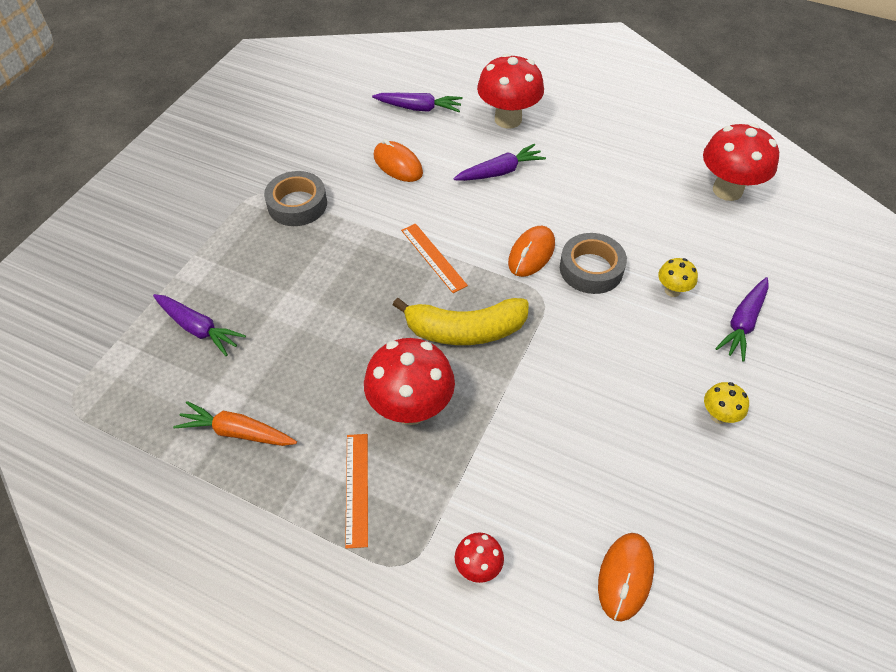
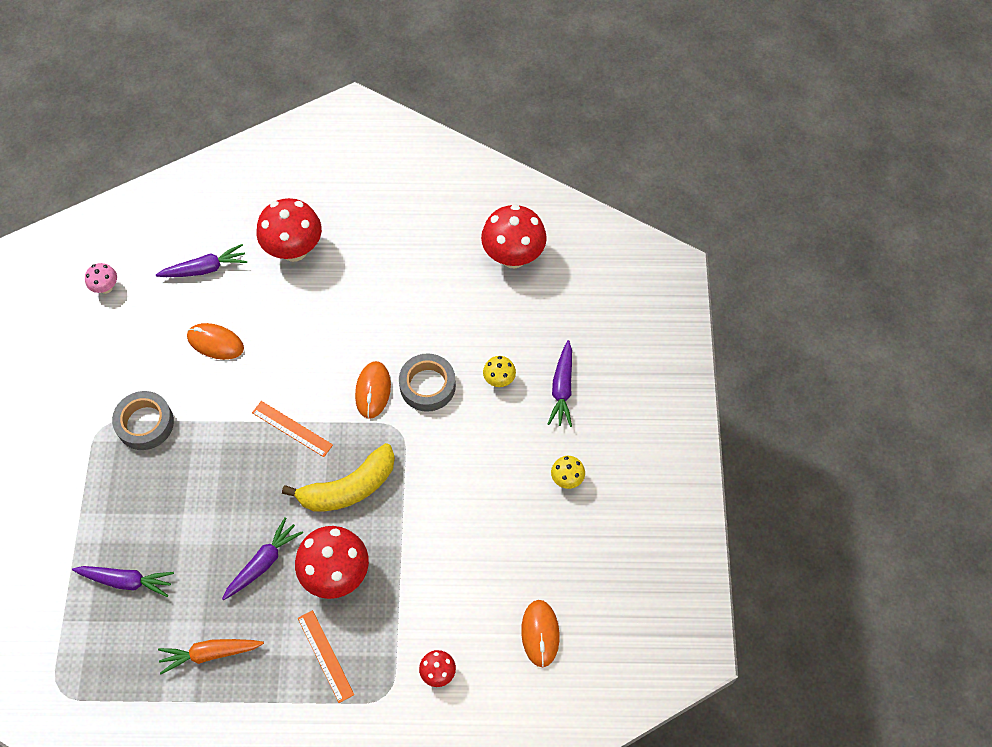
camera: 25 degrees left, 10 degrees up
(325, 95) = (106, 287): none -> pink mushroom
(500, 172) = (311, 314): purple carrot -> purple carrot (263, 562)

